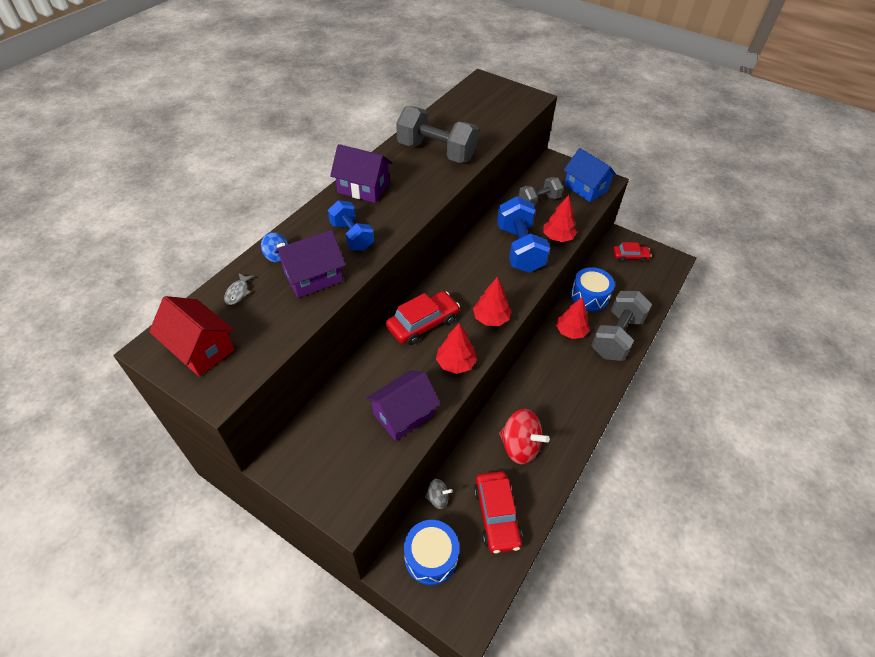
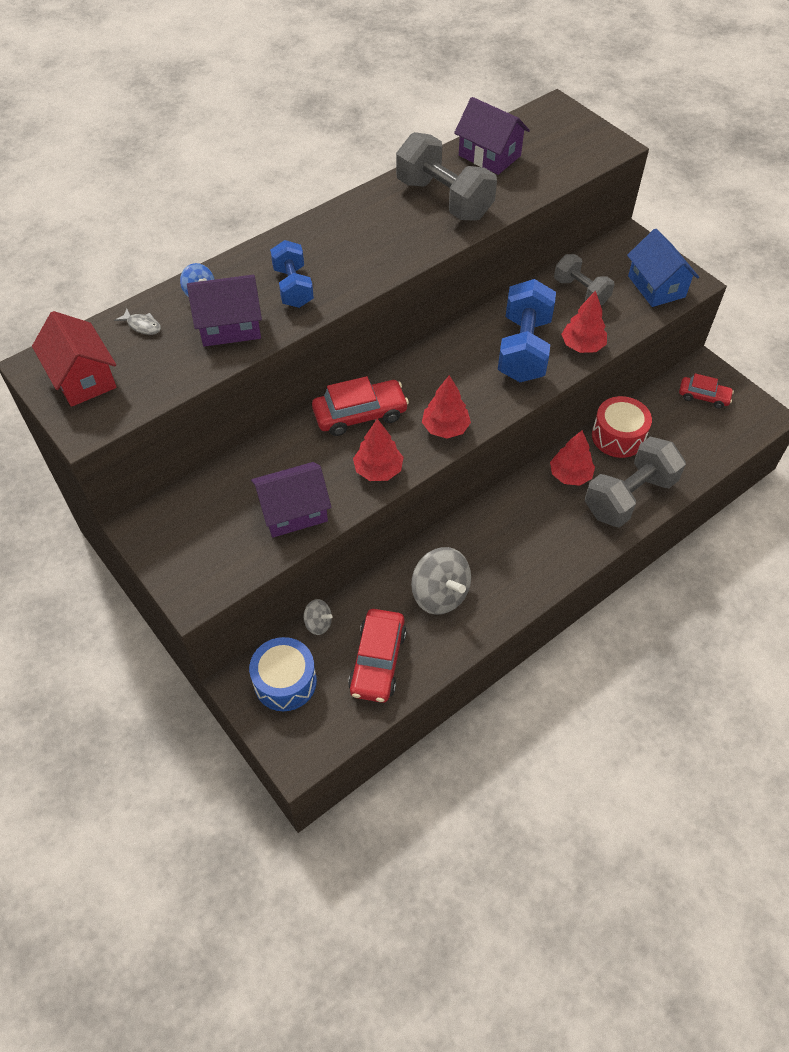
camera: 20 degrees right, 5 degrees up
(238, 292) = (142, 325): grey fish -> grey fish turned 90 degrees counterclockwise
(363, 188) = (332, 230): purple house -> purple house (489, 156)
(519, 446) = (440, 594): red spinning top -> grey spinning top
(538, 201) = (581, 292): grey dumbbell -> grey dumbbell turned 60 degrees clockwise
(589, 296) = (618, 436): blue drum -> red drum

